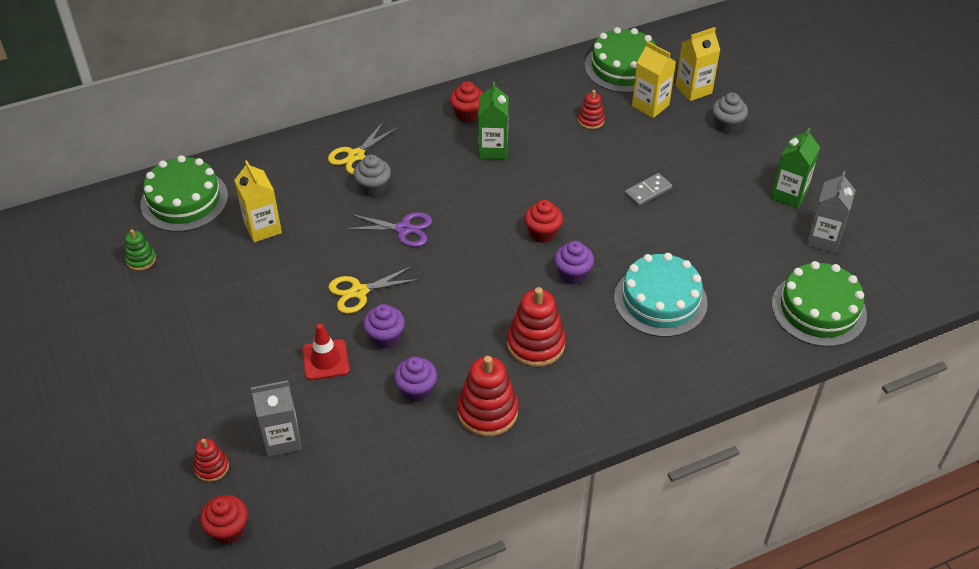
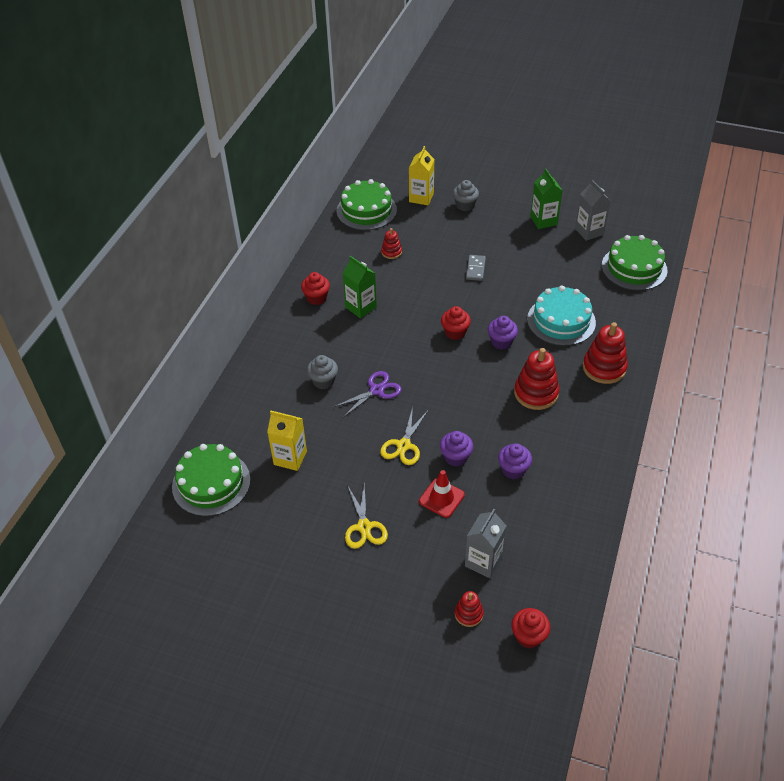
camera: 45 degrees left, 0 degrees up
(141, 259) = (238, 541): green stacking toy -> none
(356, 155) = (284, 371): yellow scissors -> yellow scissors (364, 527)
(487, 411) = (563, 448): red stacking toy -> red stacking toy (604, 368)
(650, 105) = (411, 222): yellow carton -> none

